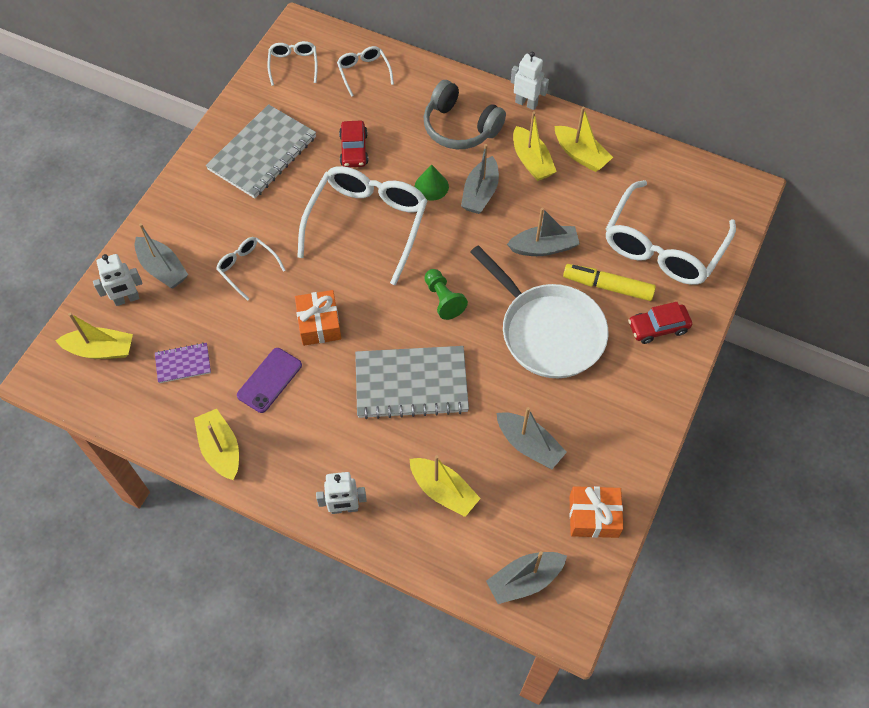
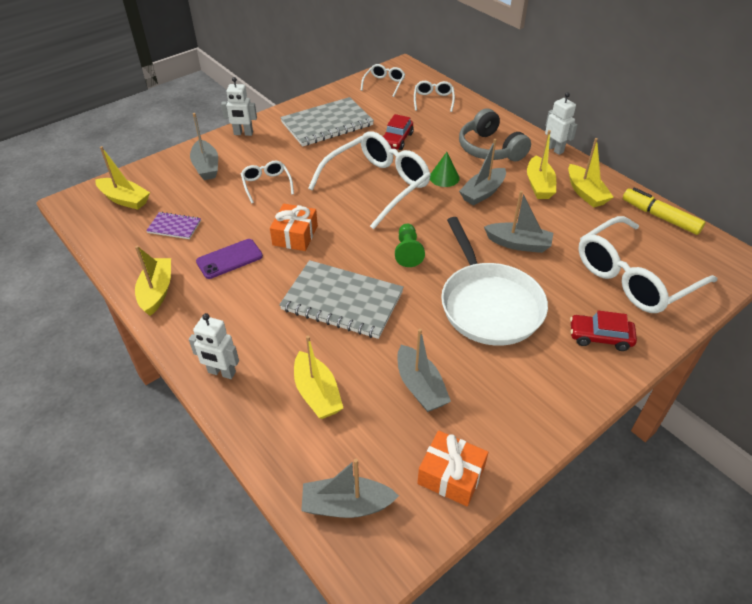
camera: 25 degrees right, 15 degrees down
(127, 299) = (167, 176): white robot -> white robot (243, 133)
(608, 286) = (564, 290): yellow marker -> yellow marker (660, 217)

